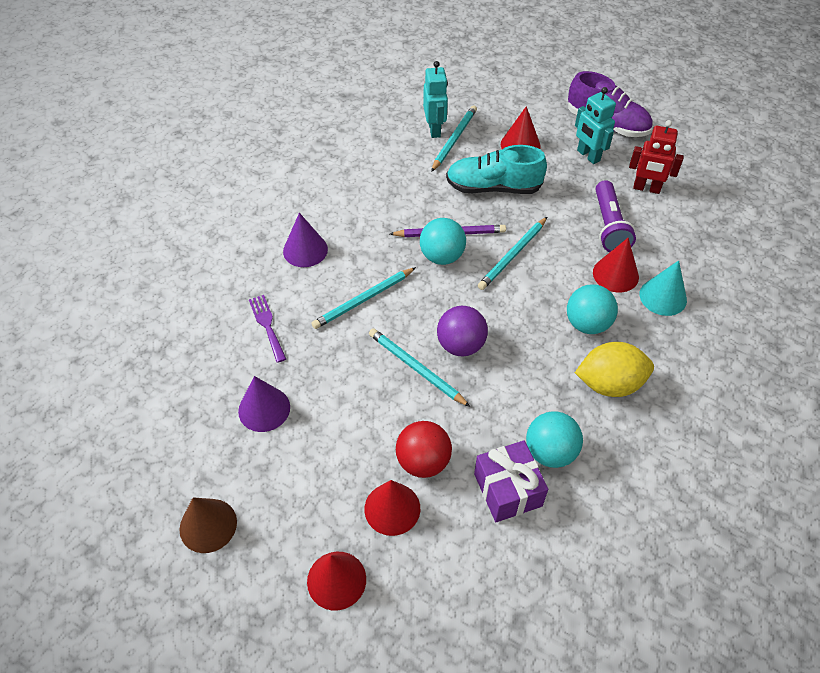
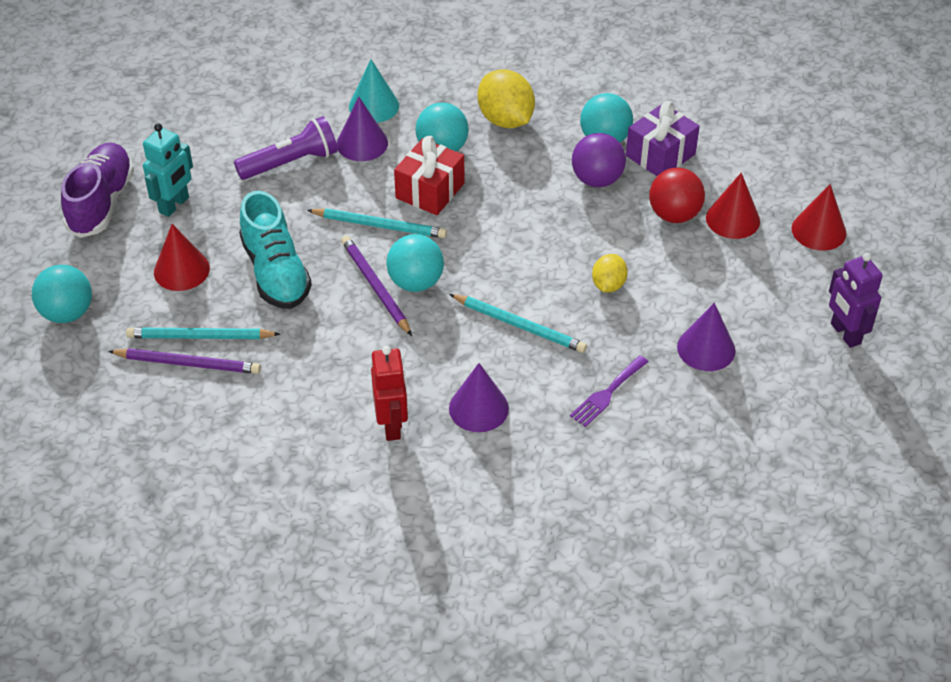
camera: 115 degrees left, 5 degrees down
(208, 525) = (845, 334): brown cone -> purple robot
(370, 373) = (608, 285): none -> yellow lemon
(416, 368) = (579, 253): turquoise pencil -> none
(434, 129) = (188, 363): turquoise robot -> purple pencil
(460, 345) = (528, 229): purple ball -> purple ball (597, 179)
(508, 91) = (67, 313): none -> turquoise ball
(538, 298) = (430, 191): none -> red gift
(615, 274) = (362, 143): red cone -> purple cone
(646, 188) = (211, 146): red robot -> red robot (392, 425)

